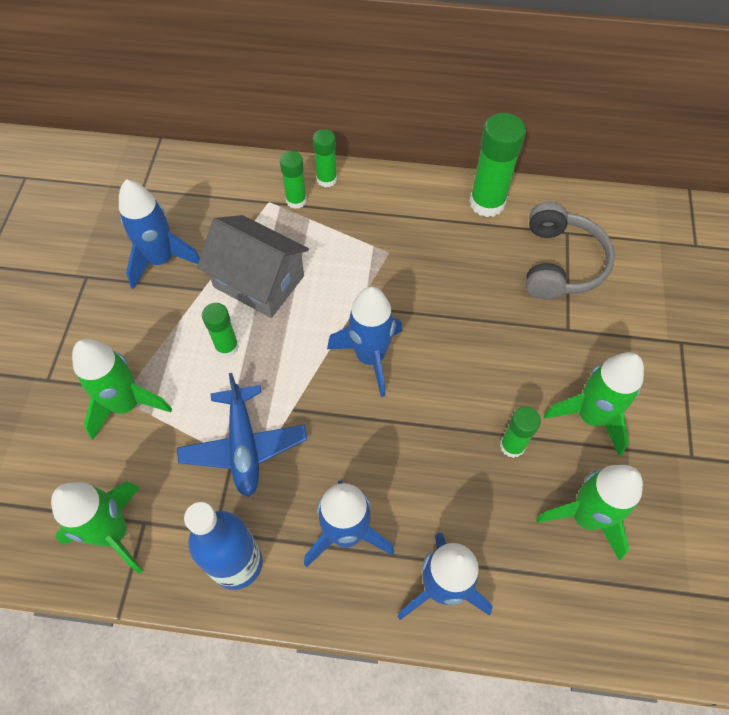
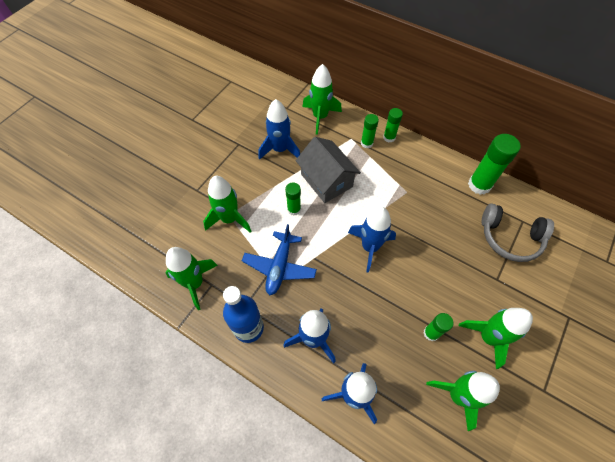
camera: 25 degrees right, 0 degrees up
(204, 185) = (320, 117): none -> green rocket
(560, 263) = (510, 238): grey headphones -> grey headphones turned 75 degrees clockwise

